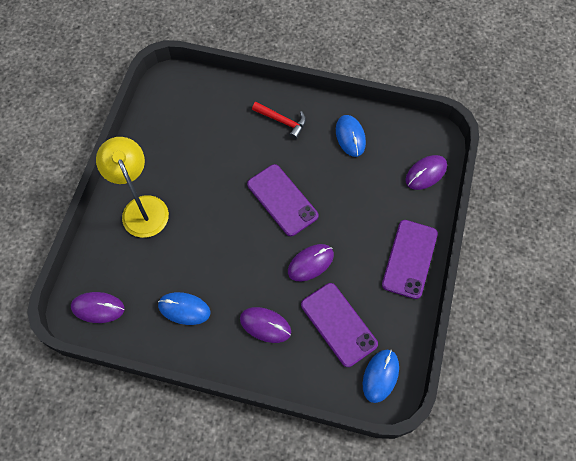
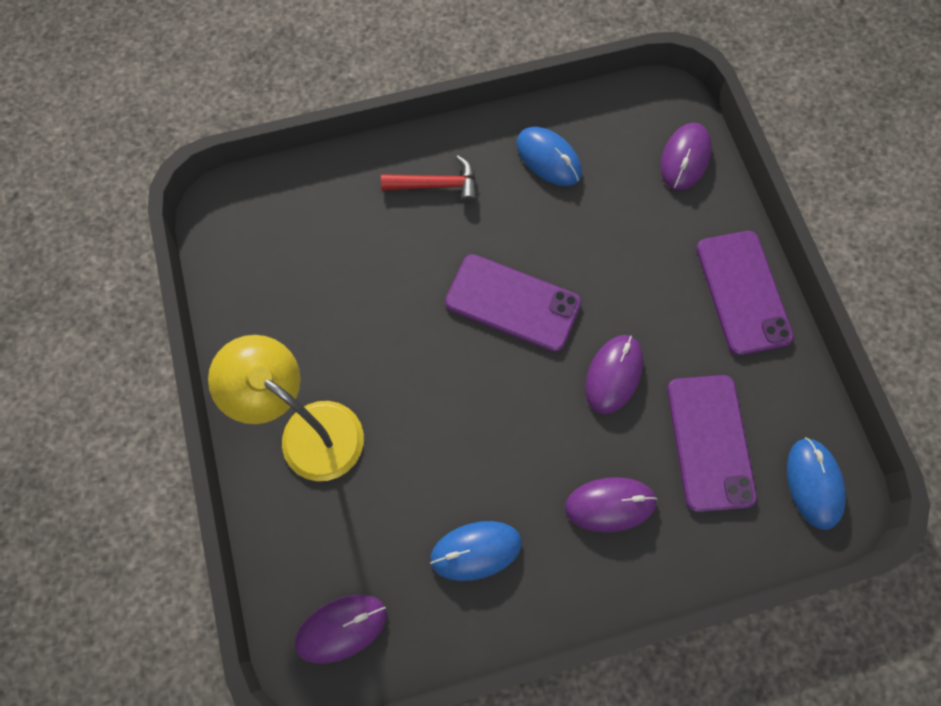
camera: 30 degrees left, 5 degrees up
(339, 324) = (710, 442): purple phone -> purple phone turned 60 degrees clockwise

